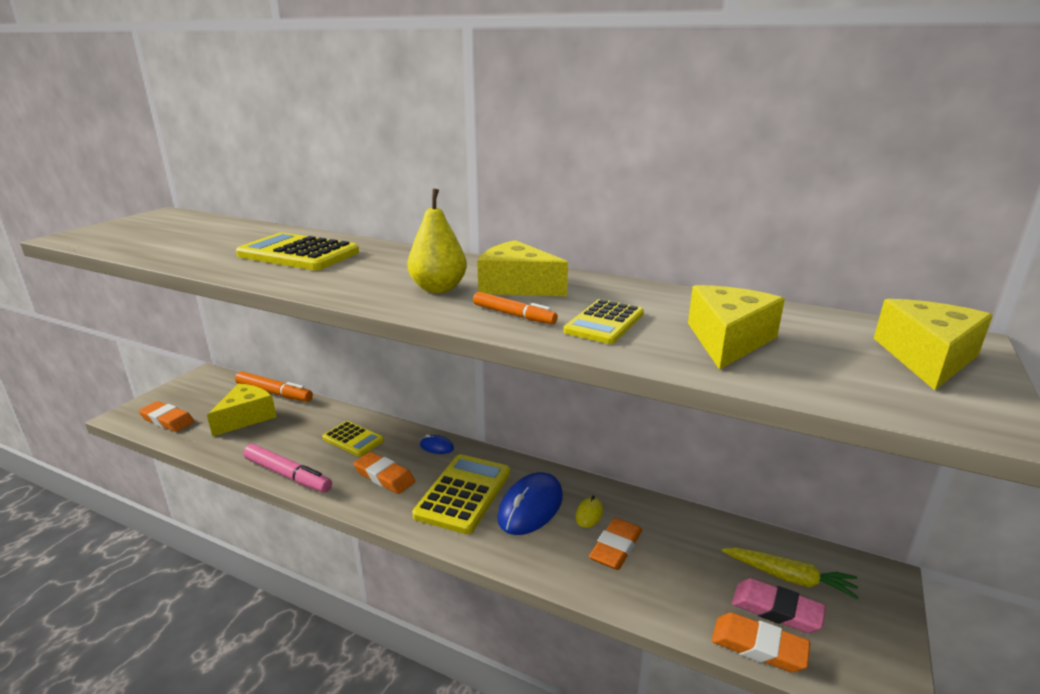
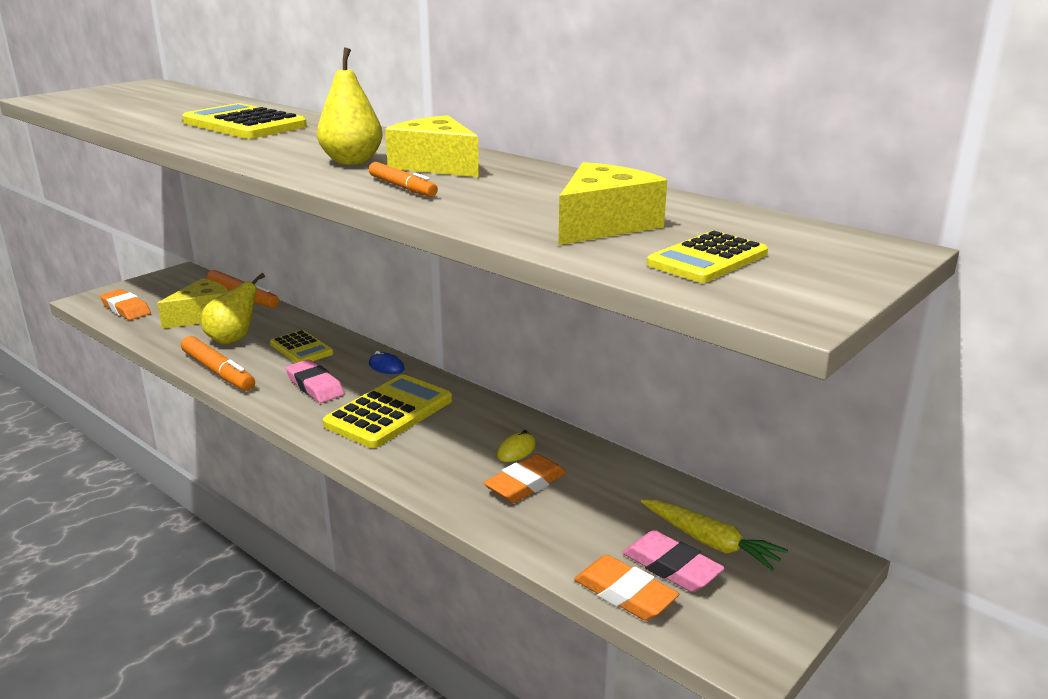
camera: 15 degrees right, 0 degrees up
(286, 438) = (233, 339): none -> yellow pear
(288, 475) = (218, 371): pink marker -> orange marker
(384, 476) = (315, 386): orange eraser -> pink eraser
(530, 507) = (454, 435): blue mouse -> none
(604, 323) = (489, 200): yellow calculator -> yellow calculator (707, 259)
(927, 358) = (813, 257): yellow cheese -> none

